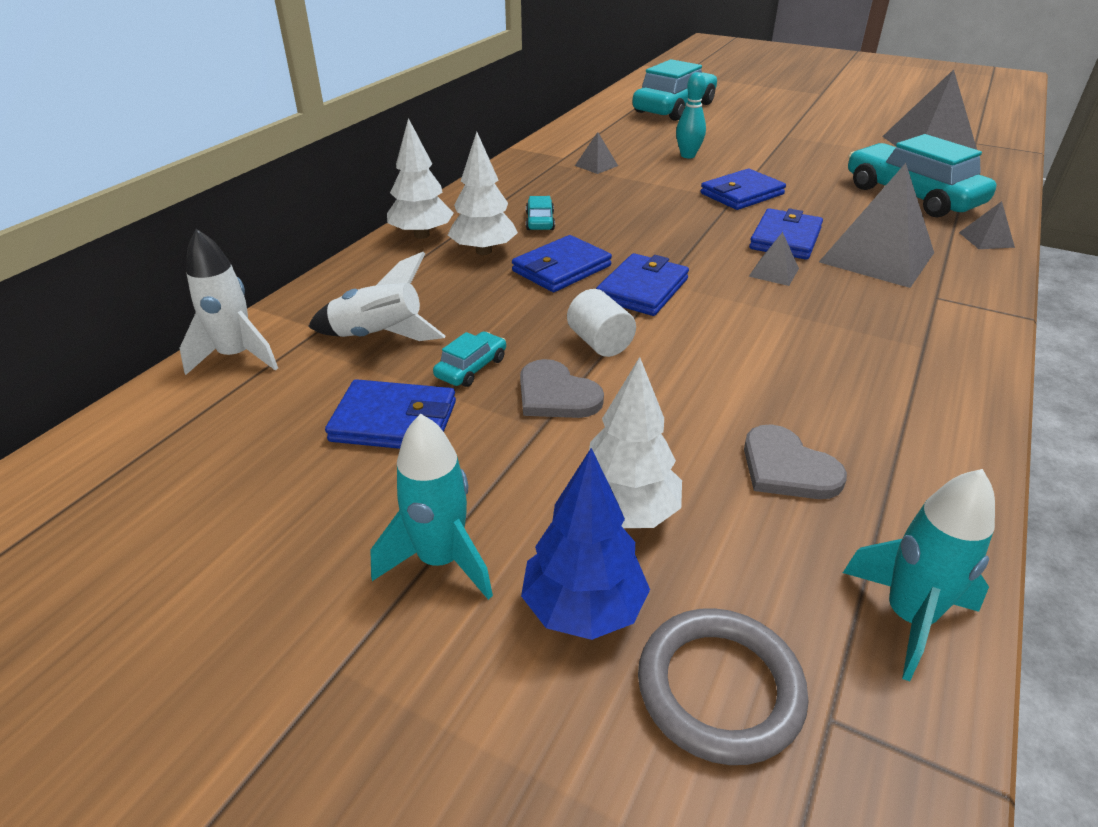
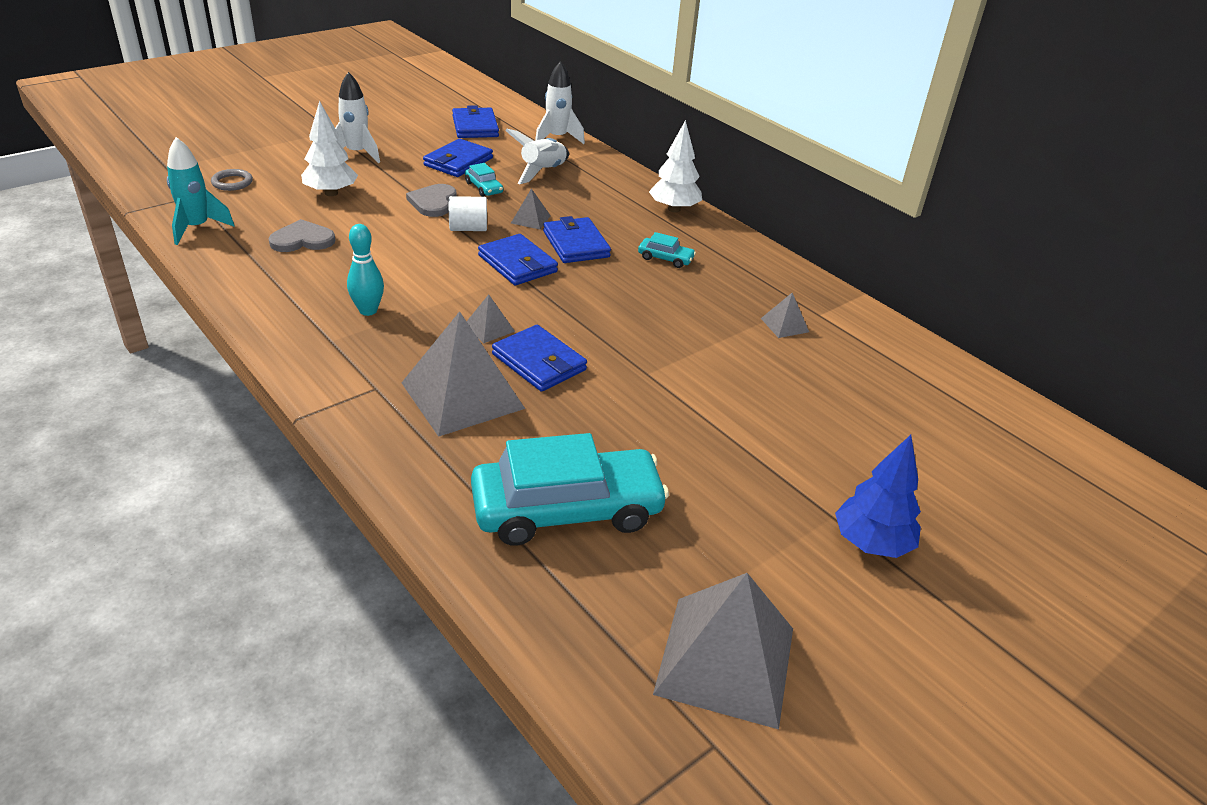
camera: 110 degrees right, 0 degrees up
(441, 560) = (357, 154): turquoise rocket -> white rocket
(484, 251) = (628, 224): white tree -> none
(556, 395) = (433, 202): grey heart -> grey heart turned 60 degrees counterclockwise
(583, 608) = (297, 171): blue tree -> blue tree (871, 543)
(674, 108) = (993, 462): turquoise car -> none
(688, 155) = (788, 395): turquoise bowling pin -> turquoise bowling pin (368, 310)
(719, 688) = (232, 182): grey ring -> grey ring, size x0.60
(742, 194) = (655, 384): blue wallet -> blue wallet (475, 127)
(986, 240) = (427, 492): grey pyramid -> grey pyramid (530, 219)

